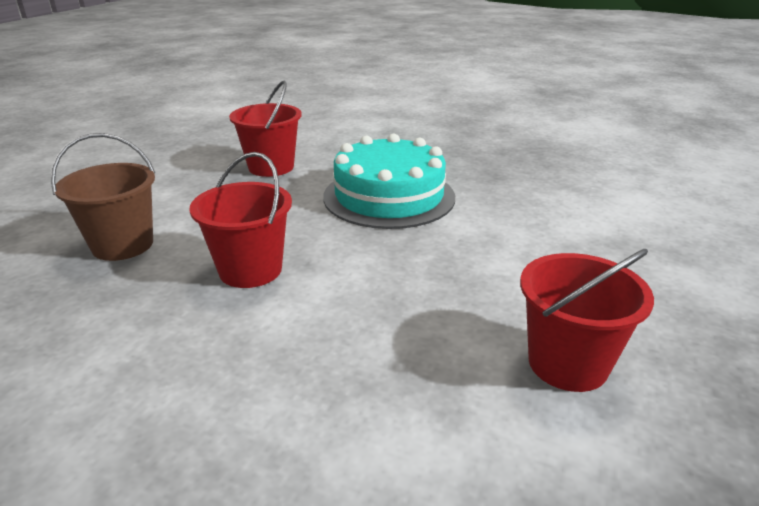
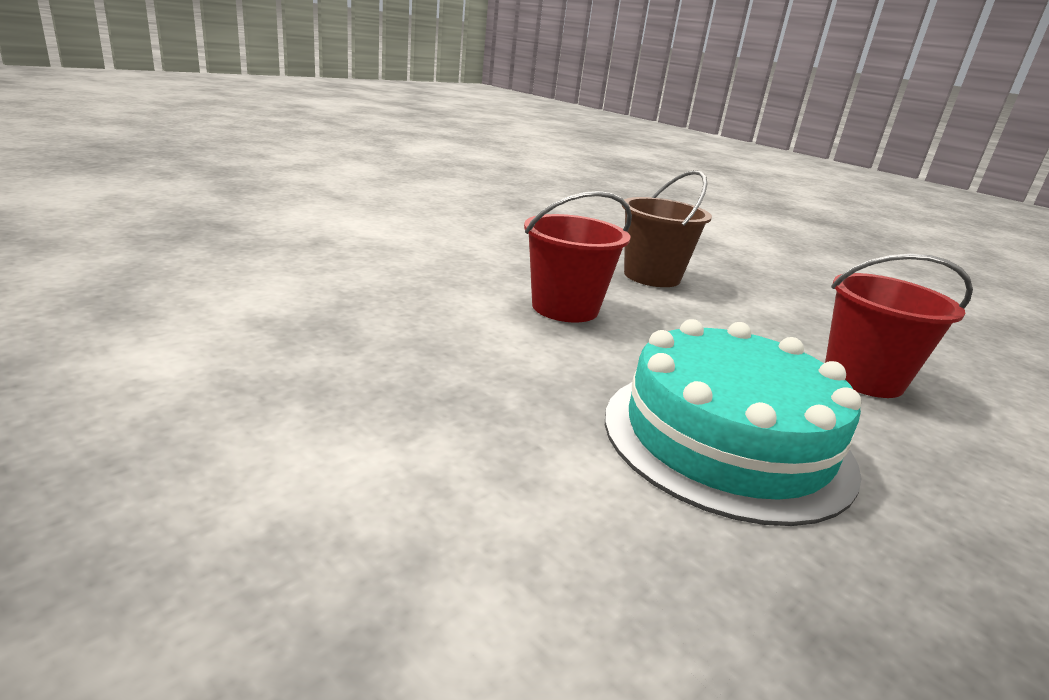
camera: 110 degrees right, 5 degrees down
(568, 363) = (210, 396): red bucket -> none

